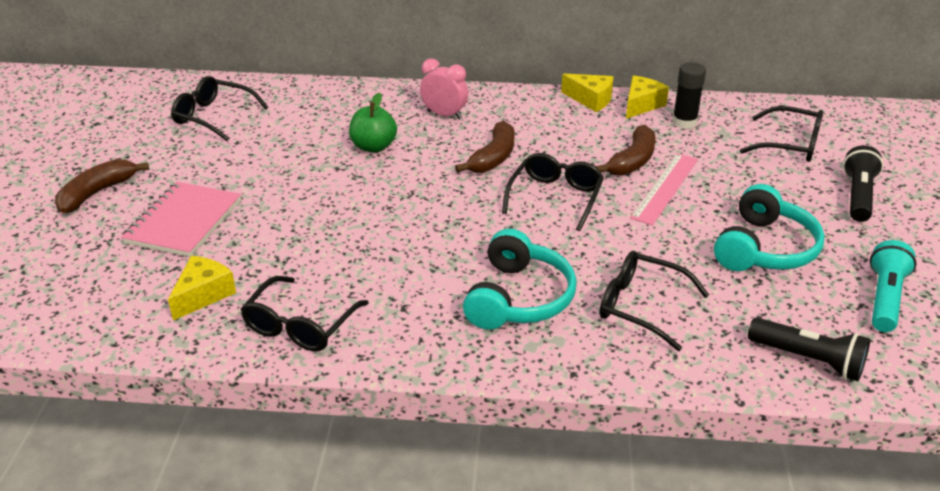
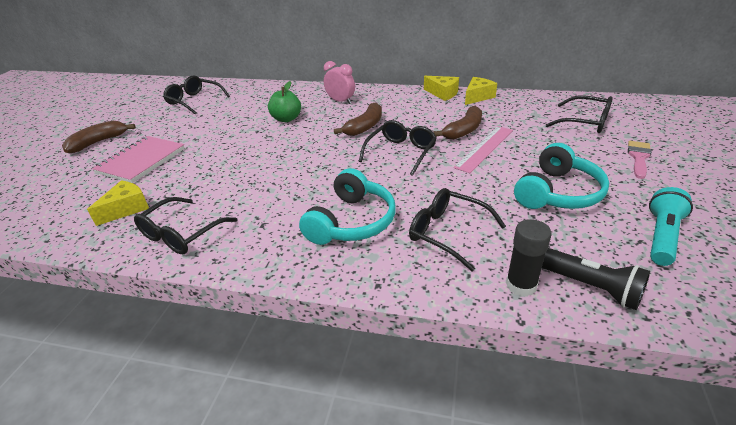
camera: 10 degrees right, 0 degrees up
(684, 122) = (507, 107): black glue stick -> black glue stick (521, 285)
(858, 196) = (638, 157): black flashlight -> pink brush

